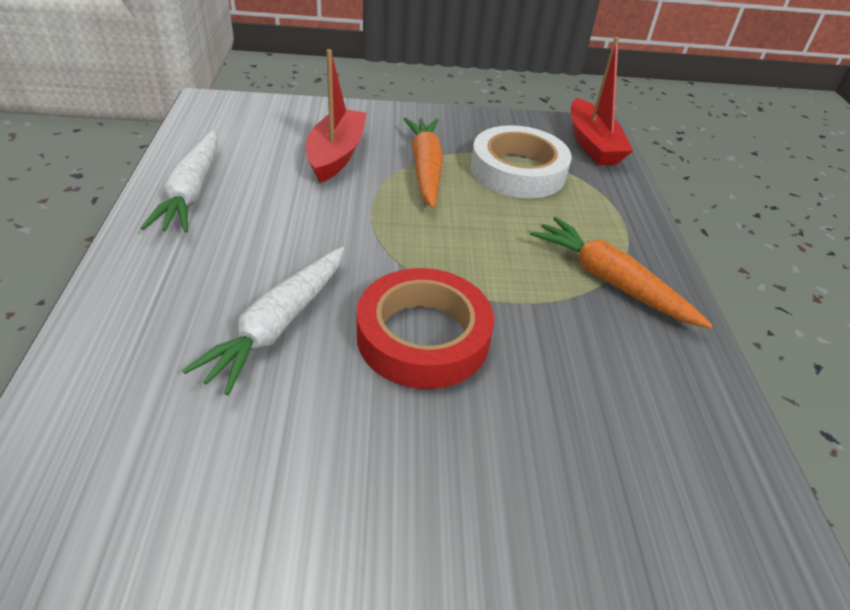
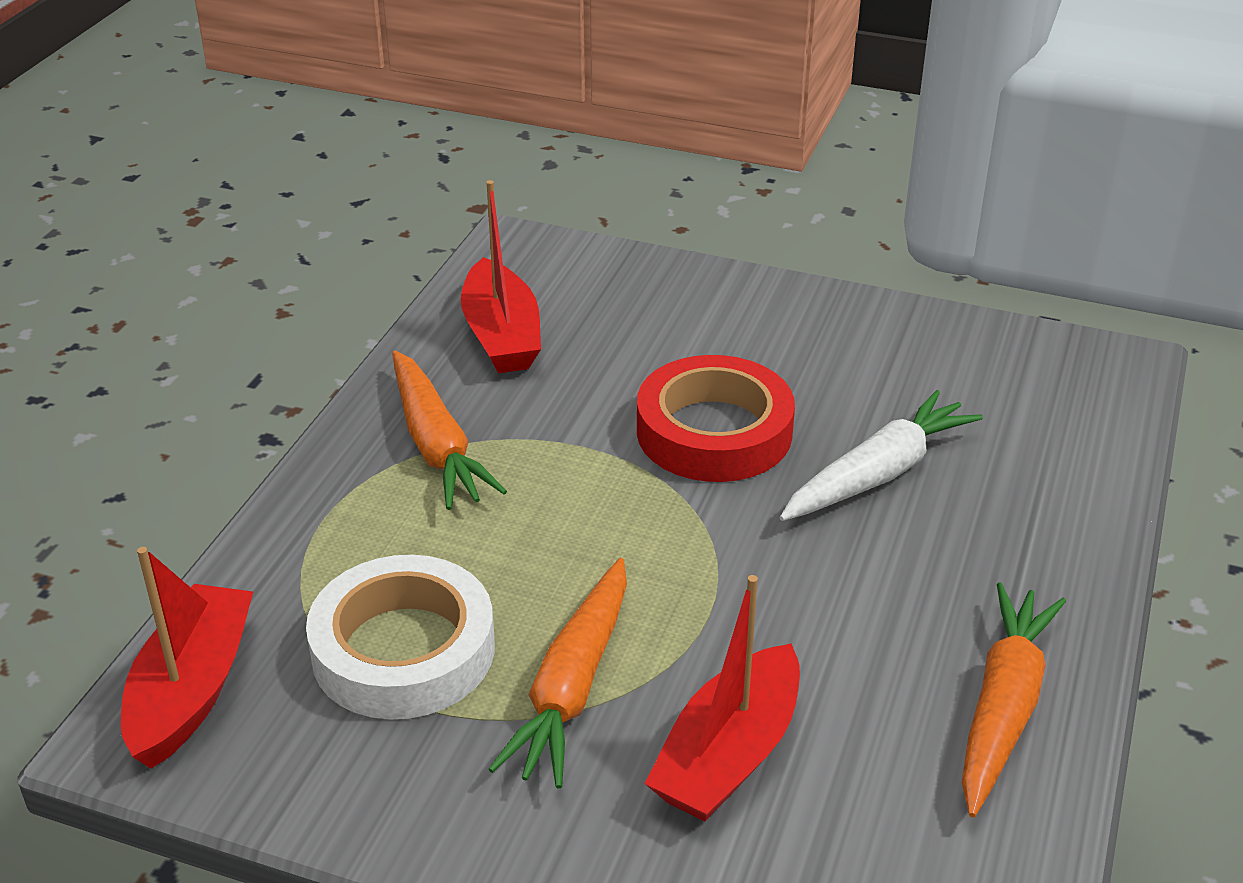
camera: 155 degrees left, 5 degrees down
(191, 192) = (1003, 707): white carrot -> orange carrot
(664, 400) = (501, 335): none -> red boat

